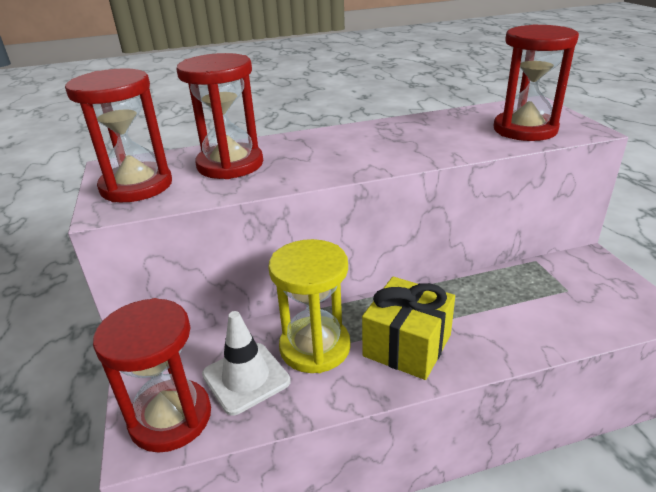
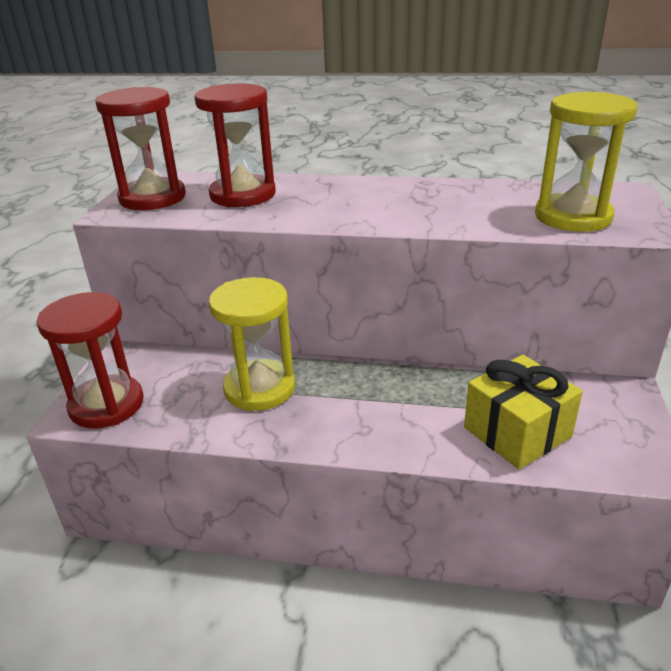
camera: 25 degrees right, 0 degrees up
(246, 378) = (184, 394): white traffic cone -> none
(407, 345) = (343, 413): yellow gift -> yellow gift (517, 432)
(525, 129) = (573, 217): red hourglass -> yellow hourglass

